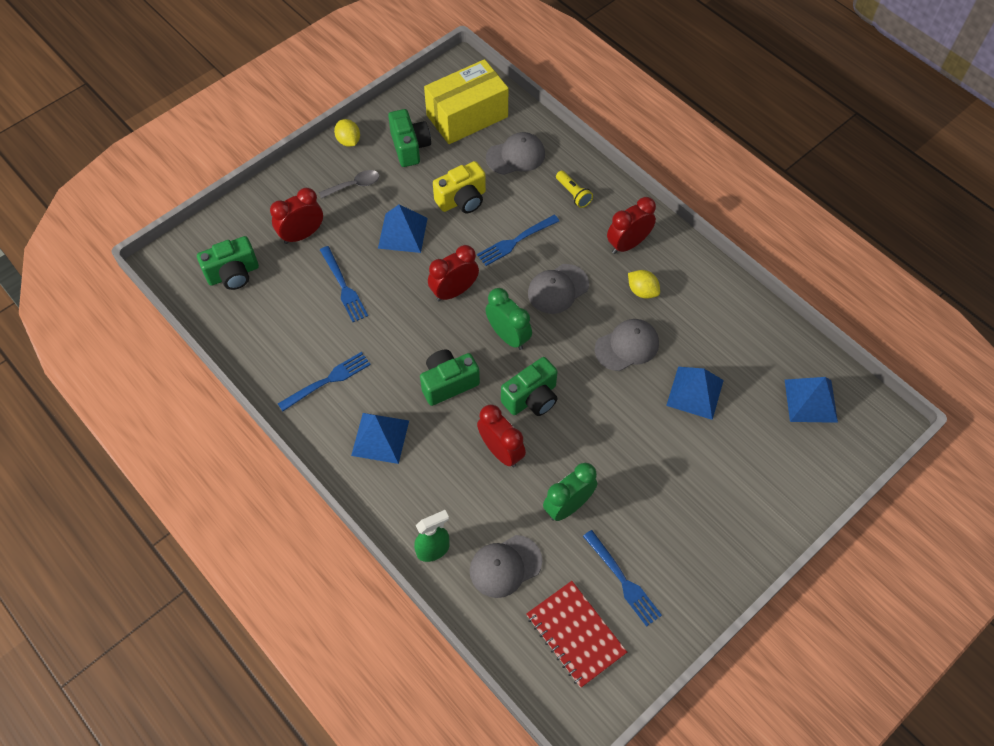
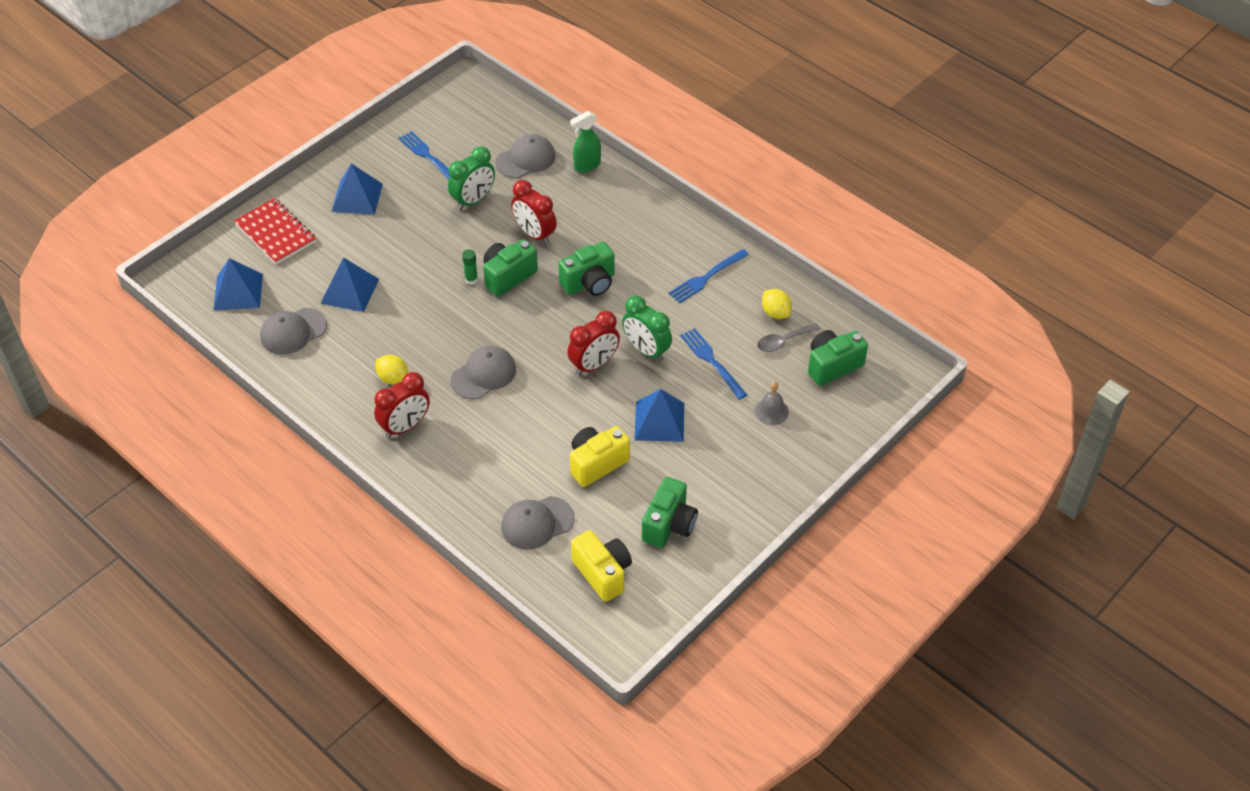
camera: 175 degrees right, 10 degrees down
(302, 235) = (771, 411): red clock -> grey bell
(348, 141) = (747, 527): yellow lemon -> yellow lemon (775, 313)
(354, 185) = (726, 472): grey spoon -> grey spoon (783, 341)
(380, 437) = (647, 237): blue pyramid -> blue pyramid (357, 197)
(410, 147) = (669, 525): green camera -> green camera turned 135 degrees counterclockwise
(467, 116) = (603, 573): yellow box -> yellow camera
(508, 336) = (534, 327): green clock -> green clock (646, 350)
(516, 241) = (531, 421): blue fork -> none
(570, 397) = (471, 280): none -> green glue stick
(573, 194) = (466, 480): yellow flashlight -> none
(575, 634) = (467, 124): red notebook -> red notebook (275, 233)
(627, 346) = (413, 326): grey cap -> grey cap (293, 331)

